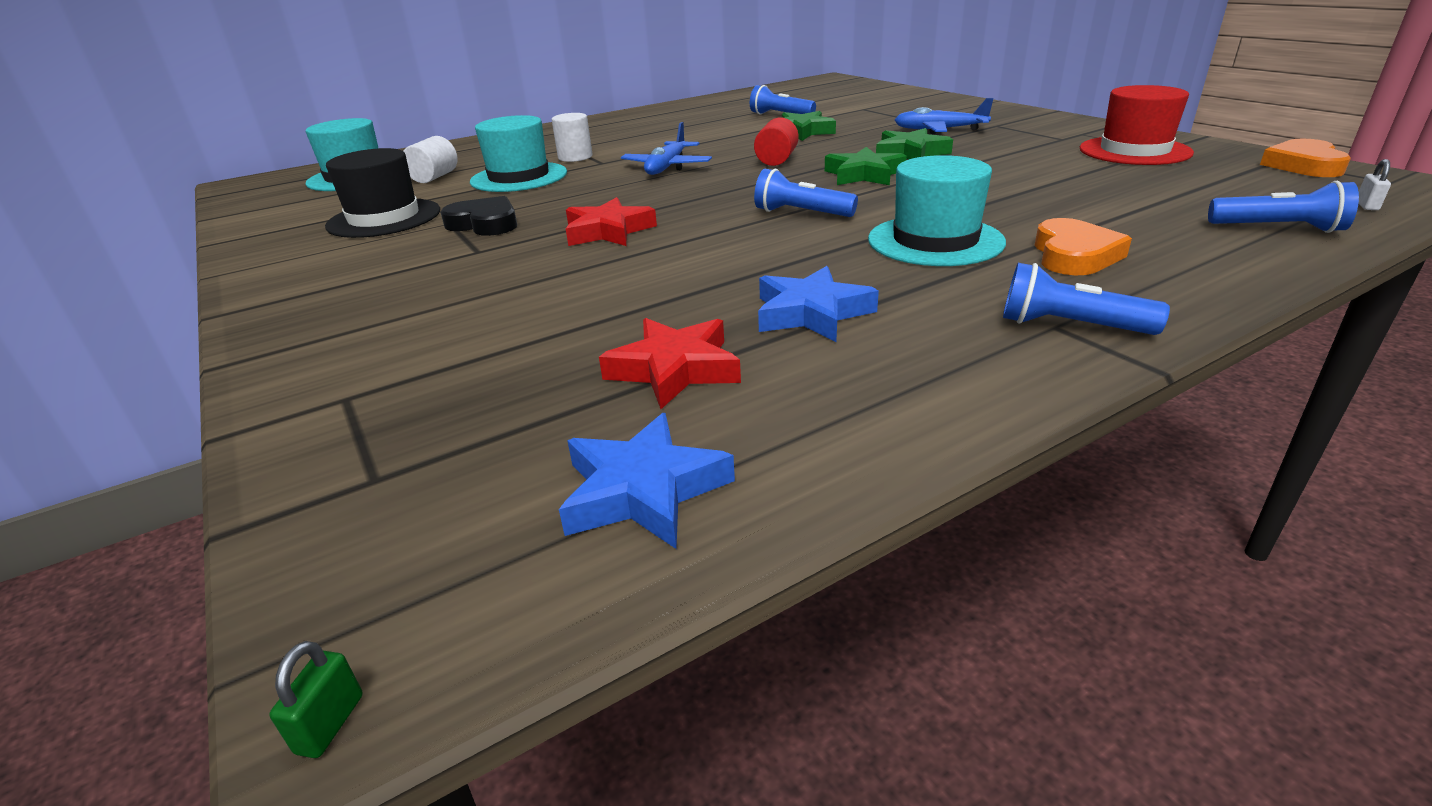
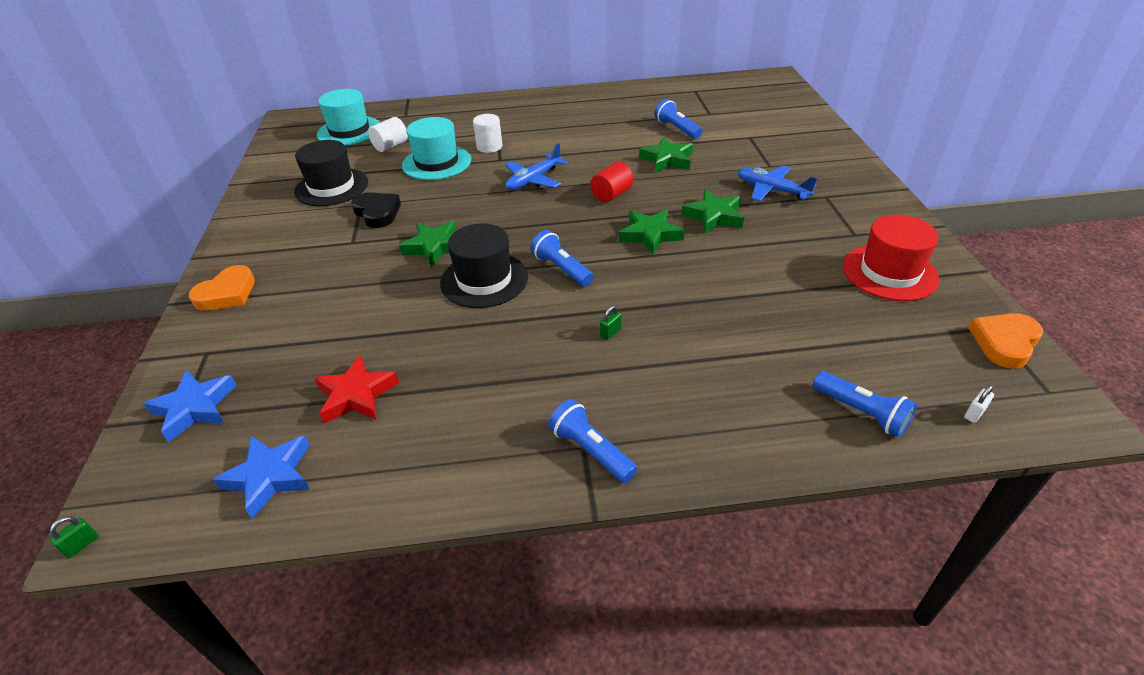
camera: 25 degrees right, 10 degrees up
(608, 231) = (434, 247): red star -> green star
(715, 240) = (484, 280): none -> black hat
(811, 313) = (466, 376): blue star -> blue star (195, 408)
(935, 241) = (610, 333): turquoise hat -> green padlock
(1074, 255) = (679, 384): orange heart -> orange heart (227, 293)

